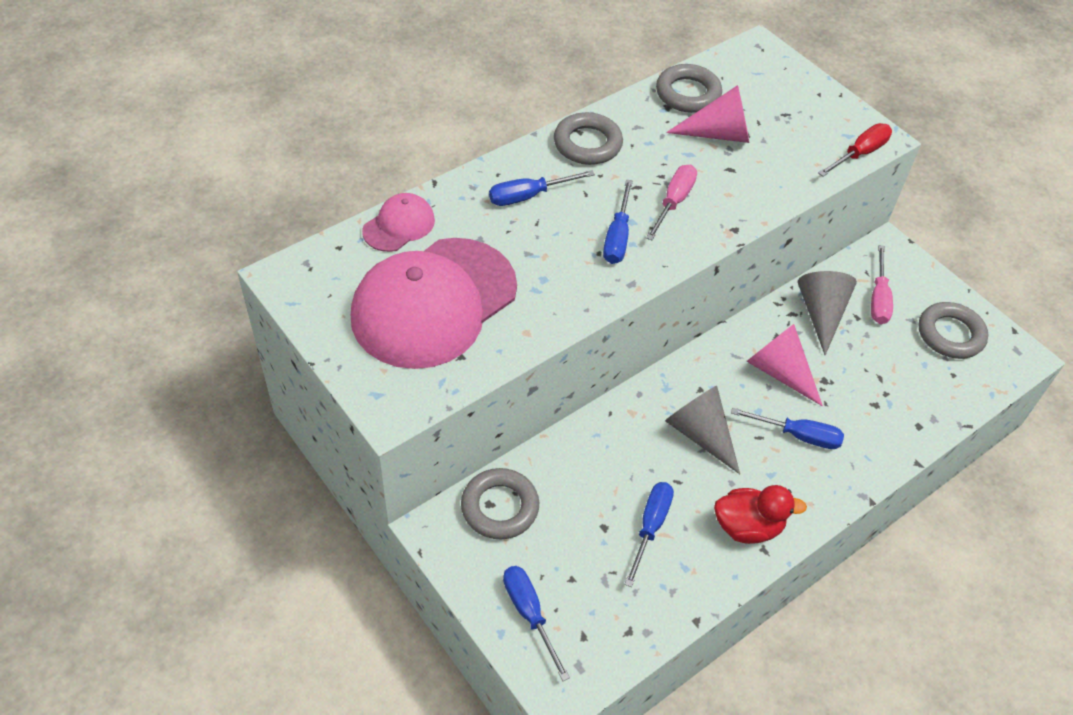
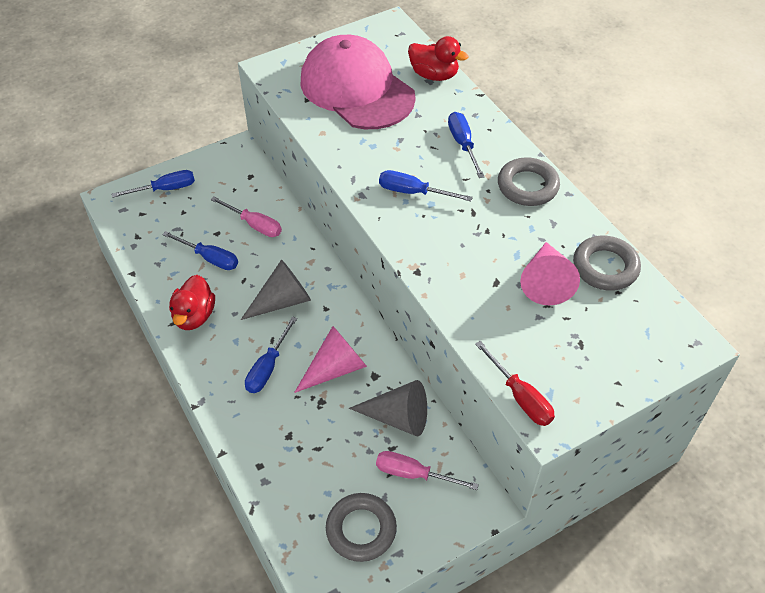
camera: 100 degrees right, 0 degrees up
(399, 225) = (434, 75): pink cap -> red duck
(500, 507) = (246, 181): grey ring -> none
(673, 202) = (452, 234): pink screwdriver -> pink screwdriver (254, 225)

